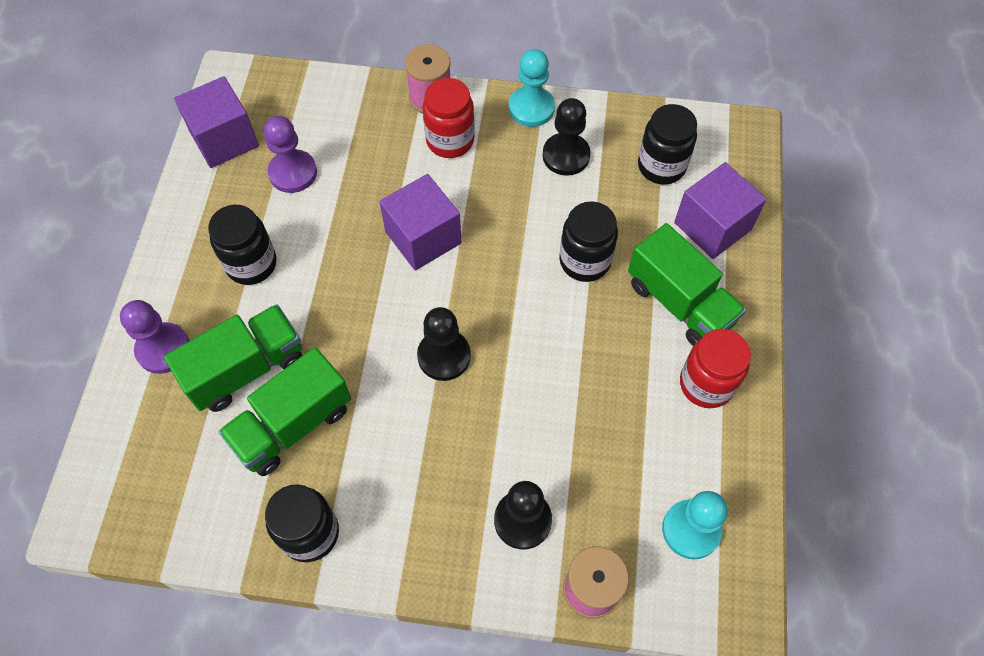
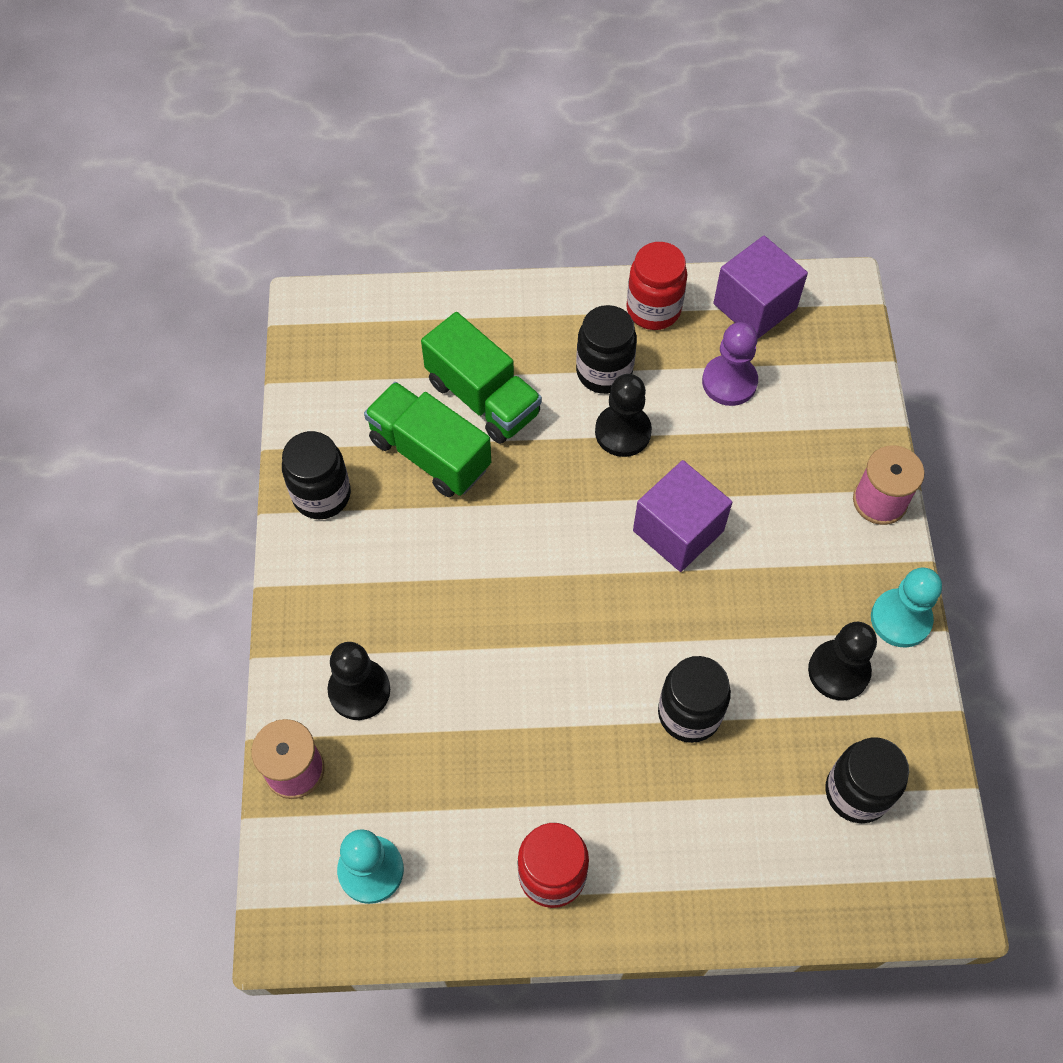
camera: 80 degrees right, 0 degrees up
(163, 349) = (491, 321): purple pawn -> none
(444, 356) = (533, 580): black pawn -> black pawn (623, 432)
(450, 140) = (822, 534): red jar -> red jar (653, 309)
(679, 303) = (656, 833): green truck -> none
(712, 226) = (780, 866): purple cube -> none

